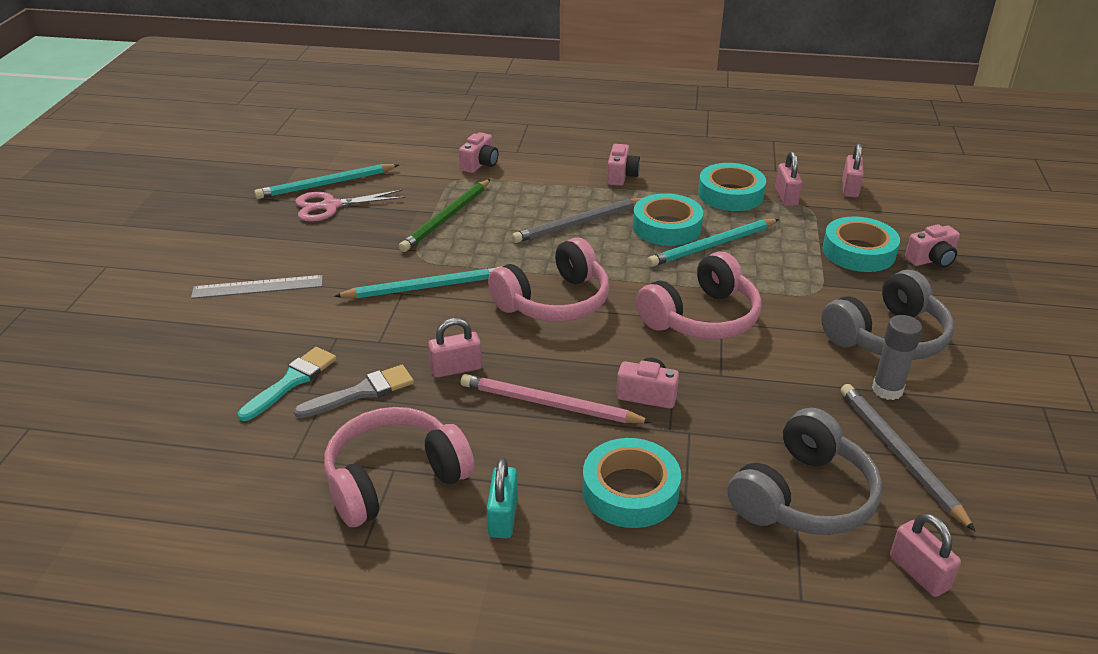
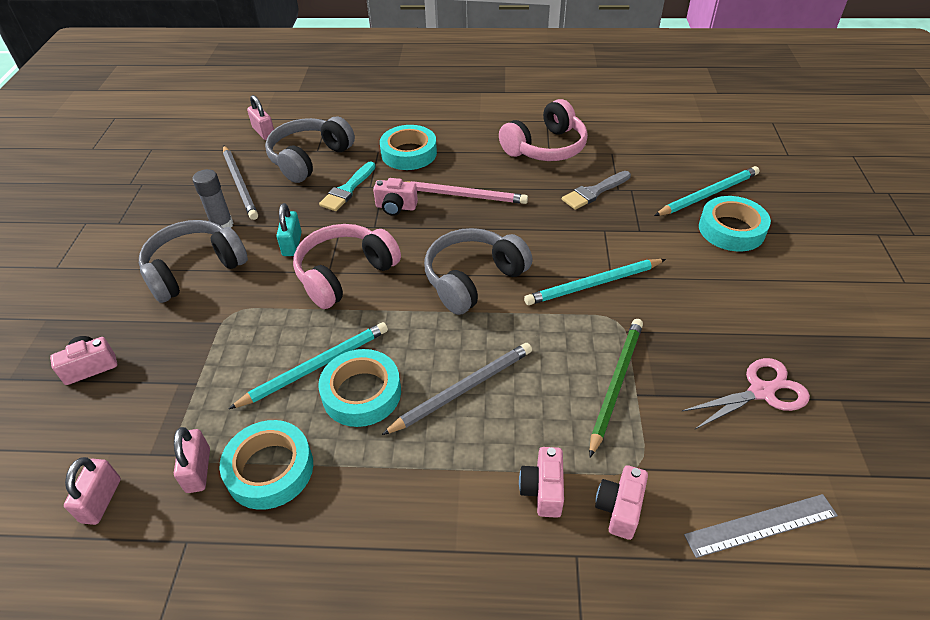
camera: 175 degrees right, 10 degrees up
(258, 287) = (742, 271): grey ruler -> grey ruler (761, 525)
(292, 381) = (647, 195): turquoise brush -> turquoise brush (347, 189)
(326, 184) = (799, 435): turquoise pencil -> turquoise pencil (708, 194)
(456, 369) = (536, 213): pink padlock -> none
(503, 517) = (478, 136): turquoise padlock -> turquoise padlock (292, 244)
(554, 301) = (473, 279): pink headphones -> grey headphones
(621, 176) = (413, 499): pink camera -> pink camera (543, 490)
(858, 252) = (161, 372): turquoise tape -> turquoise tape (731, 229)

